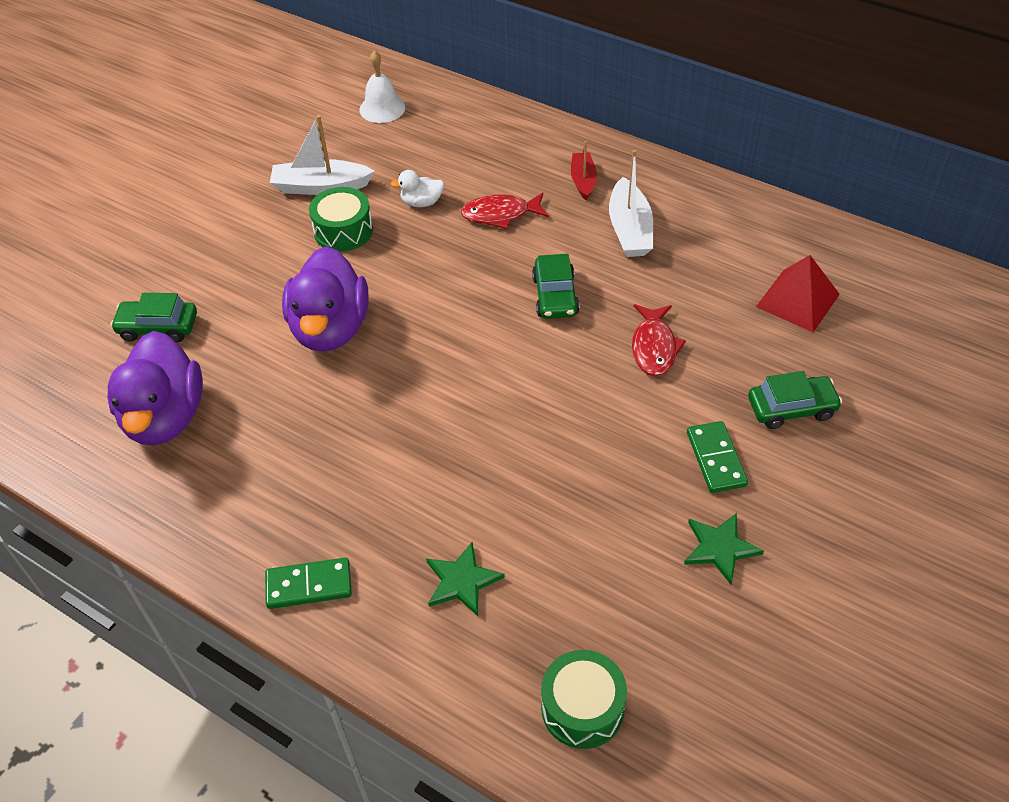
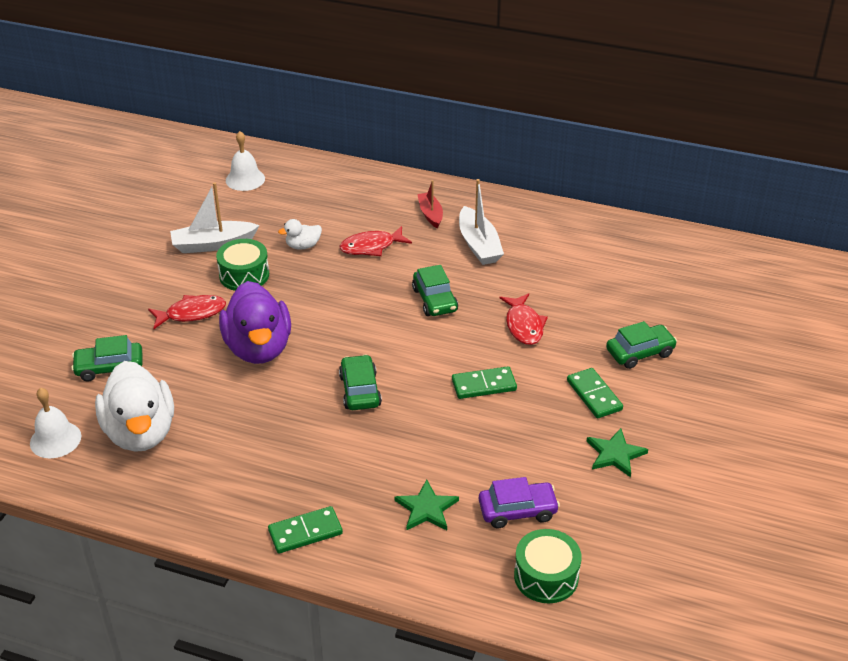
camera: 15 degrees left, 10 degrees down
(71, 410) = (55, 439): none -> white bell
(165, 417) = (140, 432): purple duck -> white duck
(270, 272) = (192, 313): none -> red fish
(430, 404) = (360, 390): none -> green car
(573, 606) = (517, 511): none -> purple car
(581, 421) = (484, 385): none -> green domino
(797, 300) = (622, 278): red pyramid -> none

